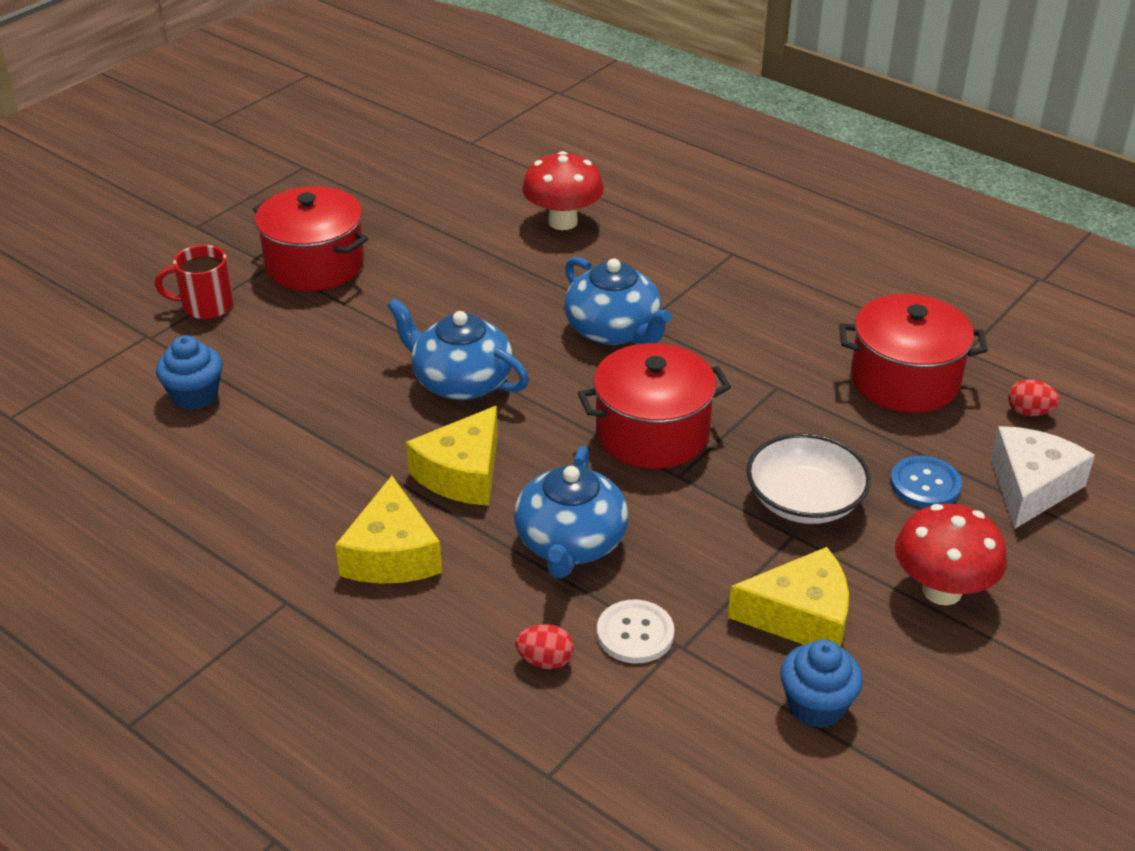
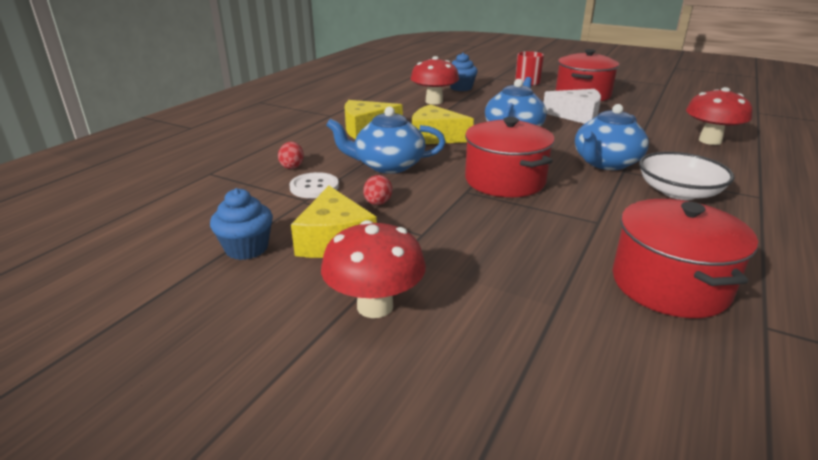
camera: 80 degrees right, 10 degrees down
(266, 446) = (434, 101): none -> red mushroom
(804, 501) = (463, 238): white bowl -> white bowl (678, 192)
(925, 484) = (517, 297): blue button -> none
(1029, 412) = (696, 375): red egg -> red egg (378, 203)
(1031, 487) = (555, 371): white cheese -> white cheese (577, 116)

